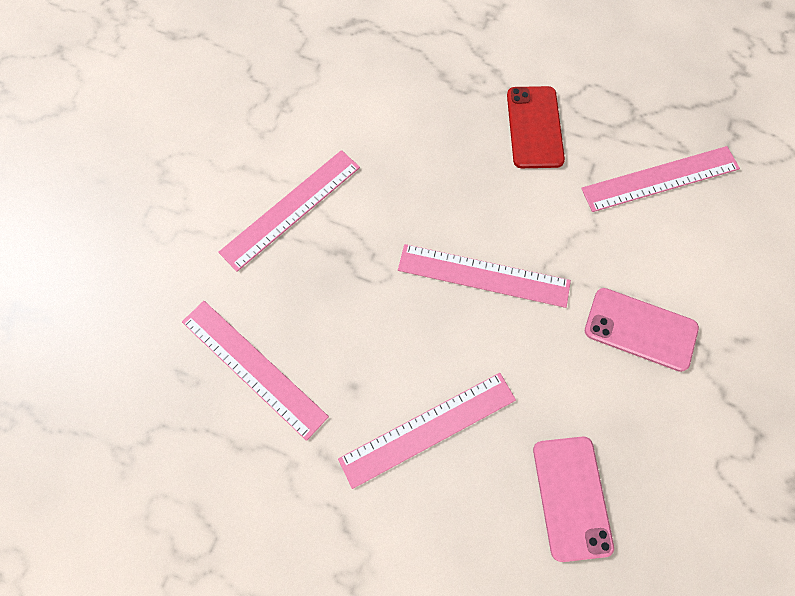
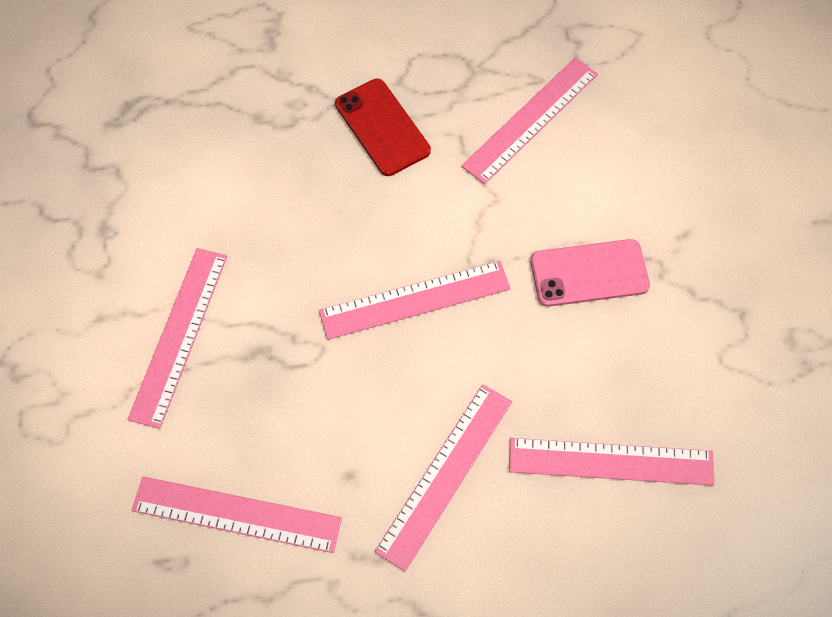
camera: 30 degrees left, 5 degrees down
(571, 497) = (611, 461): pink phone -> pink ruler

